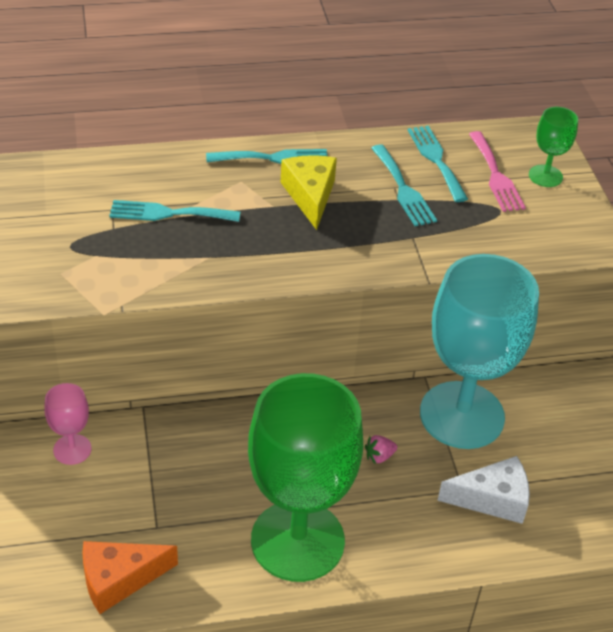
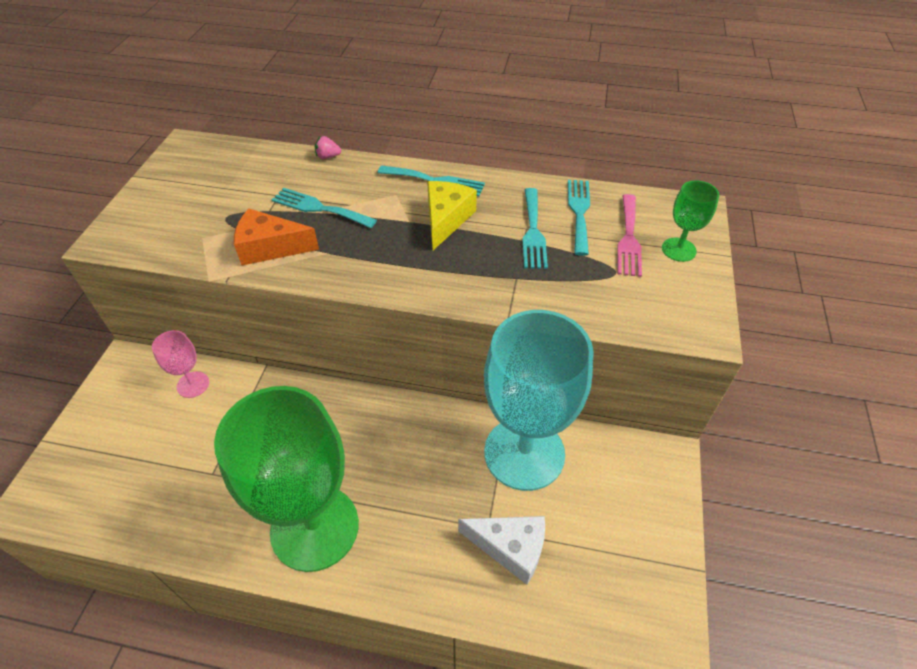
camera: 25 degrees right, 5 degrees up
(119, 579) = (154, 511): orange cheese -> orange cheese (270, 247)
(379, 456) = (429, 469): pink strawberry -> pink strawberry (328, 156)

